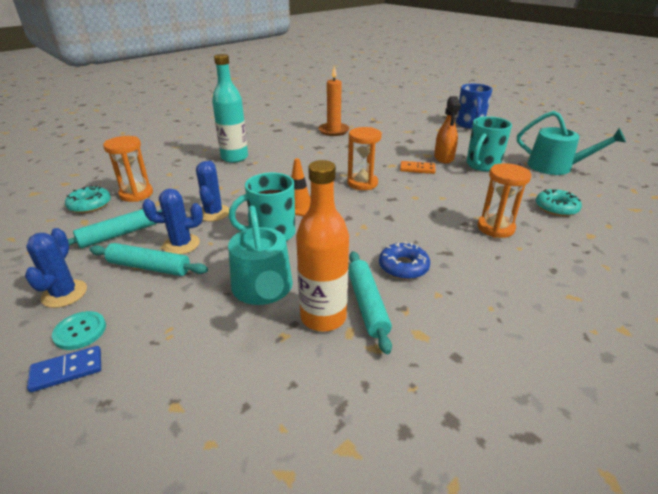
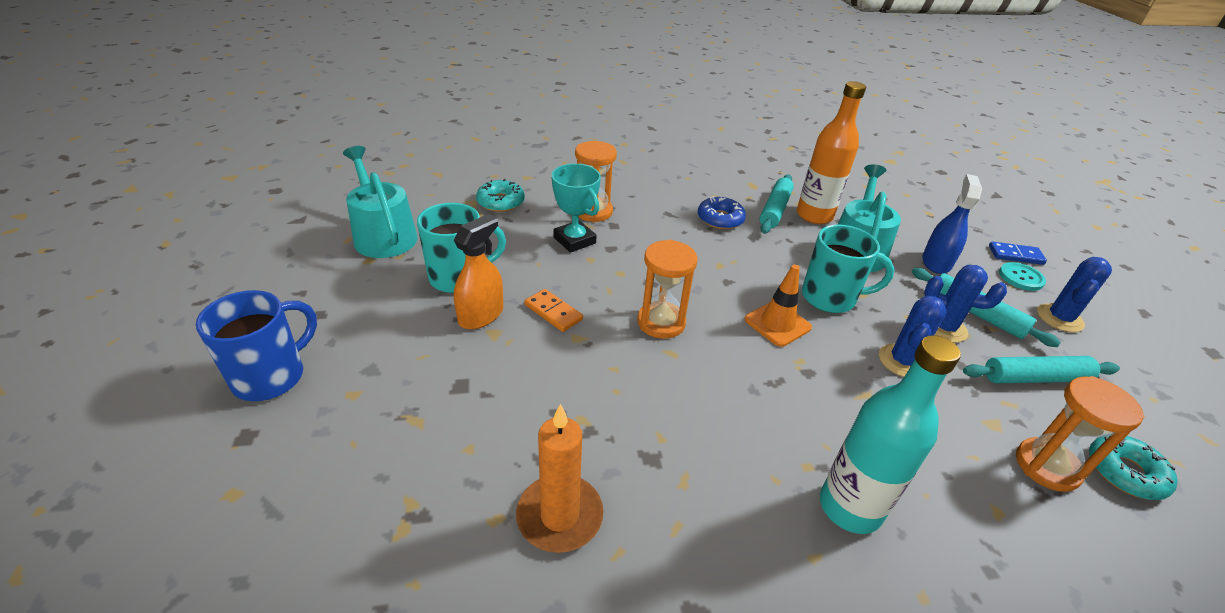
camera: 150 degrees left, 5 degrees up
(178, 310) = (936, 262): none -> blue spray bottle
(469, 203) = (574, 240): none -> turquoise trophy

